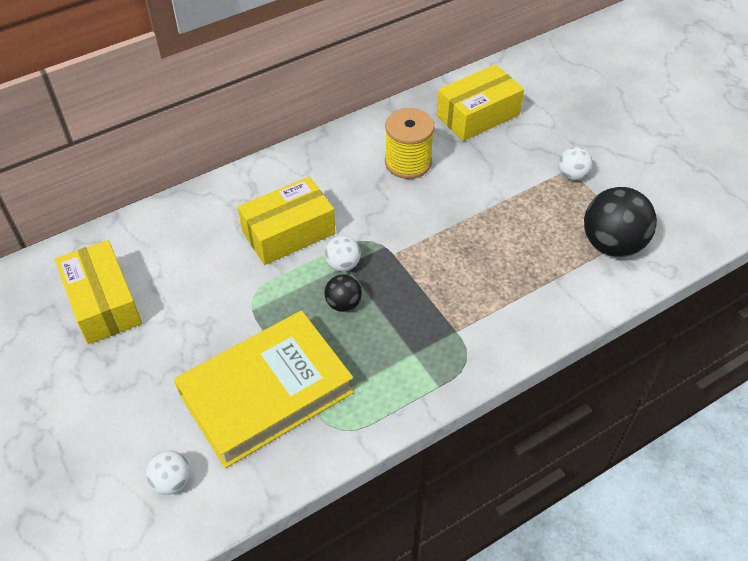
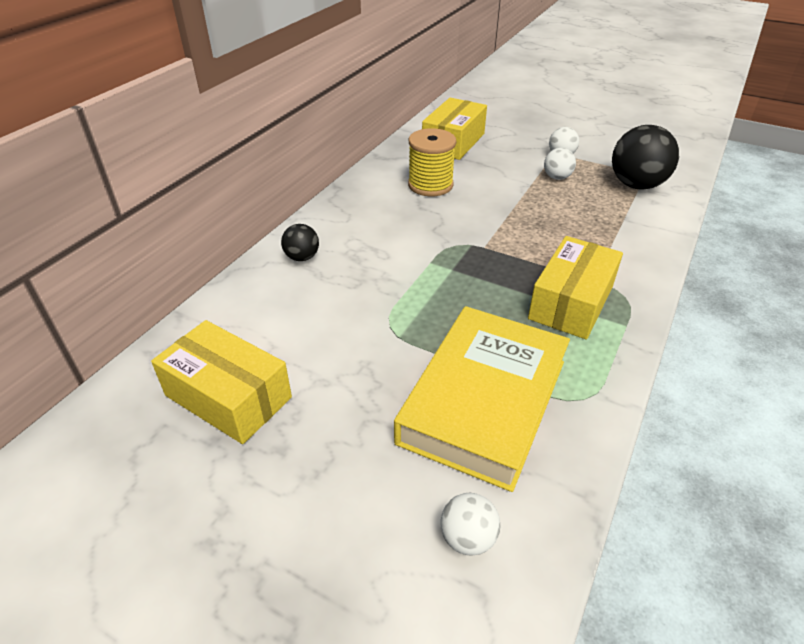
camera: 30 degrees left, 10 degrees down
(288, 232) = (375, 265): yellow box -> yellow box (571, 302)
(343, 264) = (449, 270): white ball -> white ball (557, 177)
(343, 304) = (480, 298): black ball -> black ball (302, 257)

